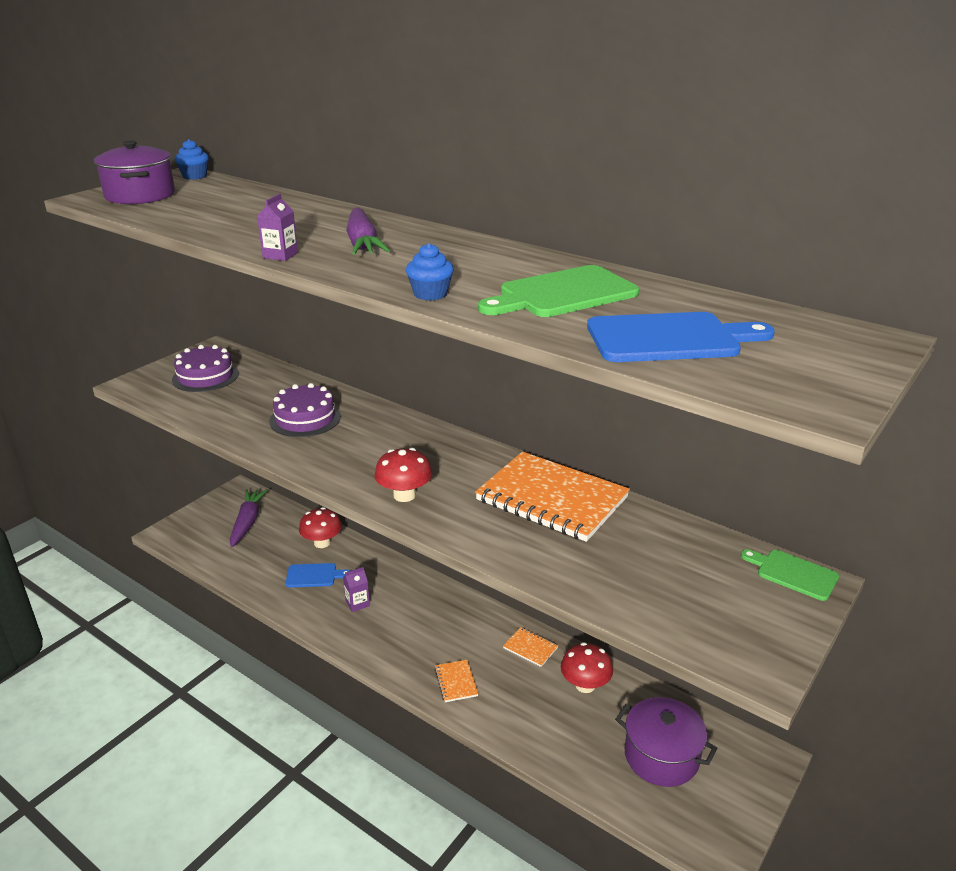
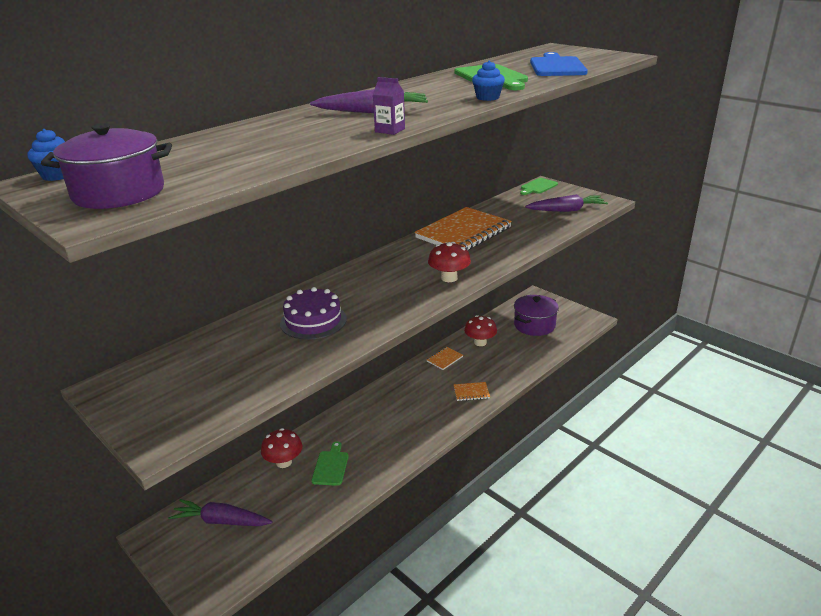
camera: 80 degrees left, 0 degrees up
(205, 376) = (180, 386): purple cake -> none
(314, 575) = (331, 466): blue cutting board -> green cutting board
(357, 603) = (376, 439): purple carton -> none
(686, 609) = (566, 210): none -> purple carrot

